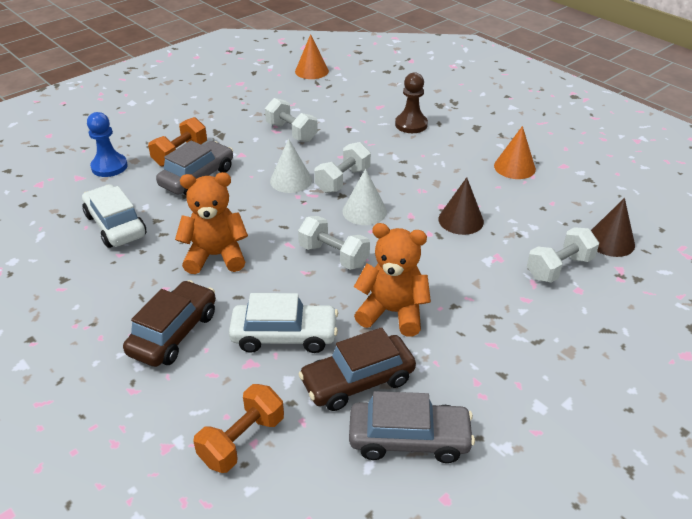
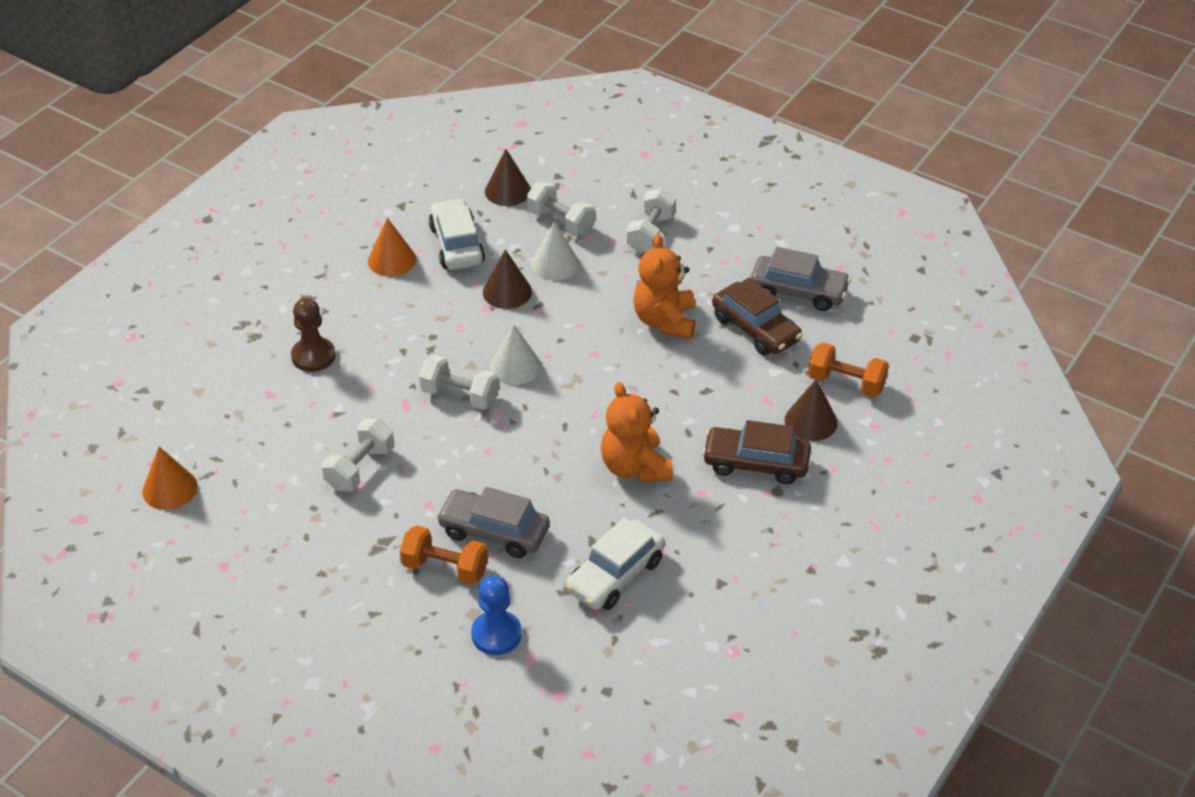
camera: 105 degrees left, 5 degrees up
(203, 391) = (810, 421): none -> brown cone
(284, 335) = (725, 386): white car -> white car (456, 245)
(291, 180) = (473, 441): white cone -> white cone (555, 264)
(334, 255) = (600, 376): white dumbbell -> white dumbbell (650, 233)
(409, 439) = (798, 291): grey car -> grey car turned 120 degrees clockwise

